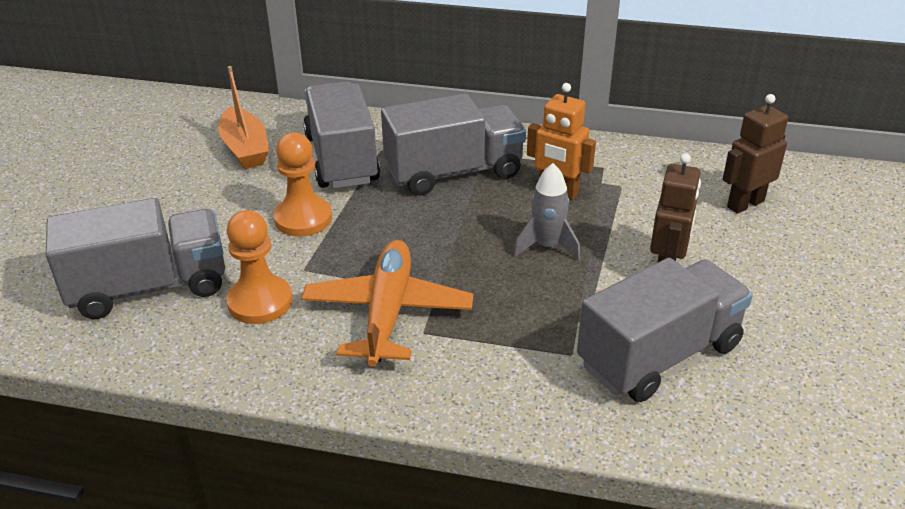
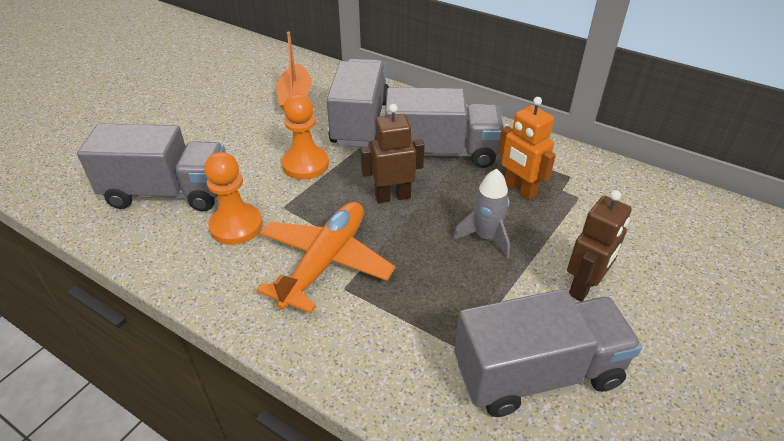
camera: 20 degrees right, 5 degrees up
(745, 204) = (689, 242): brown robot -> brown robot (393, 196)

